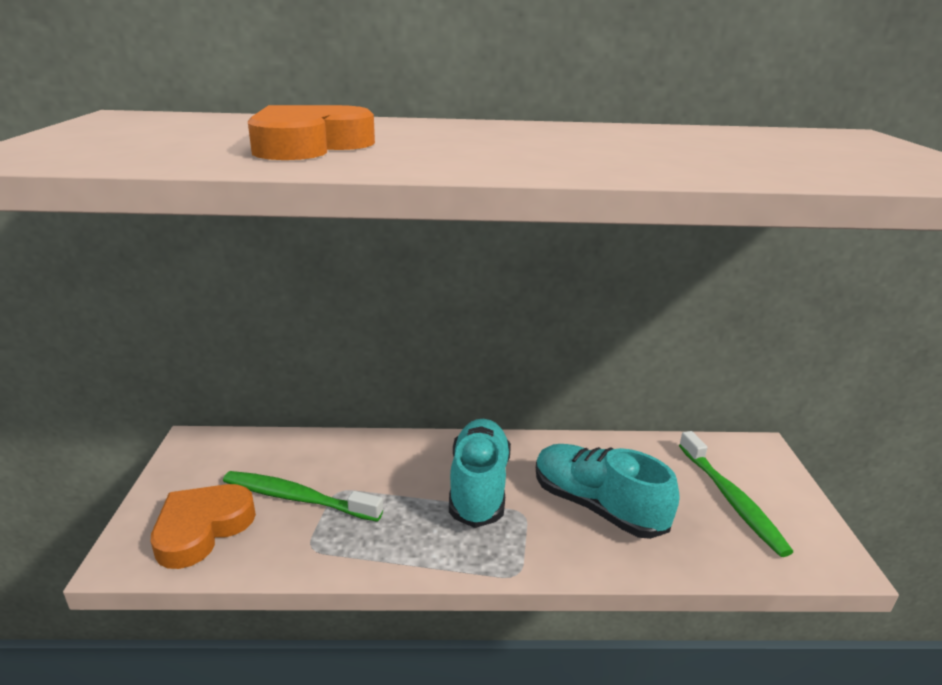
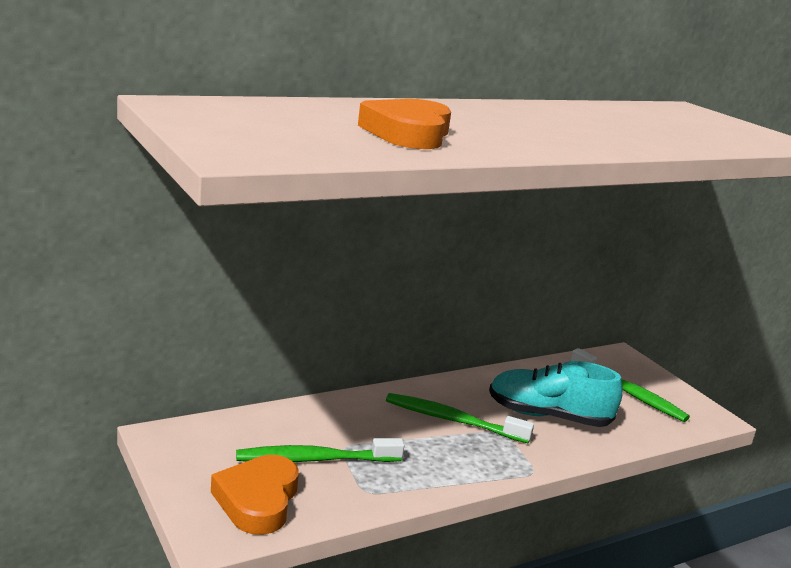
camera: 30 degrees left, 5 degrees down
(479, 486) = (452, 420): turquoise shoe -> green toothbrush

